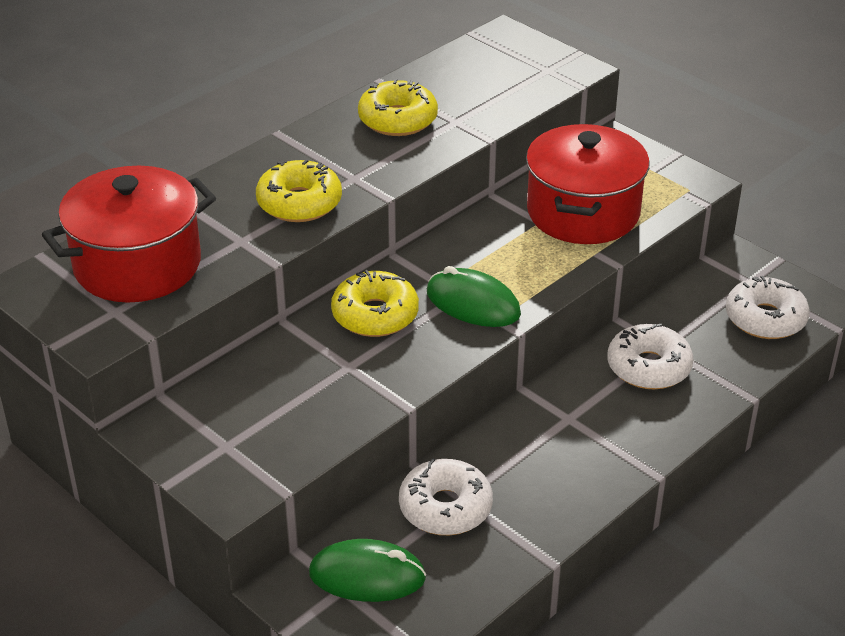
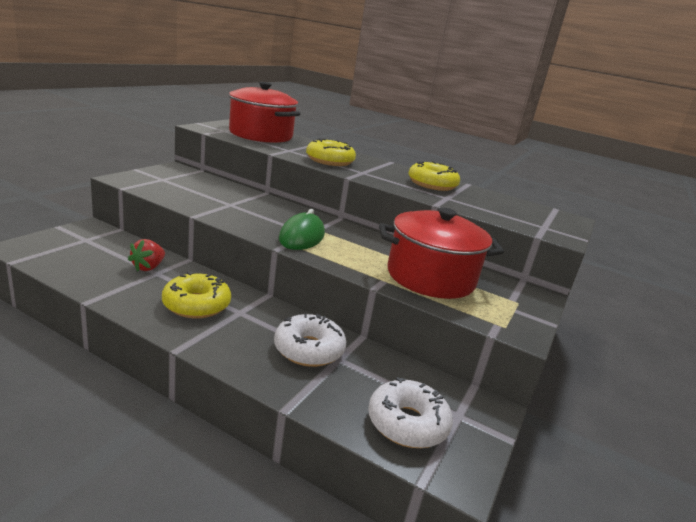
camera: 70 degrees right, 15 degrees down
(367, 576) = (93, 245): green mouse -> none
(375, 315) = (279, 211): yellow donut -> yellow donut (196, 305)
(445, 507) = (148, 267): white donut -> red strawberry

